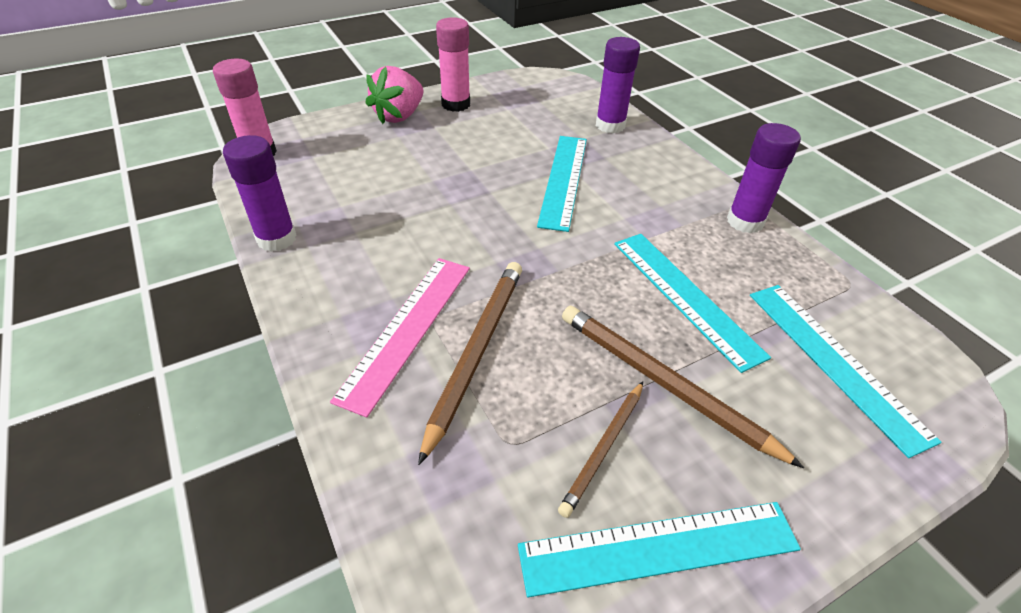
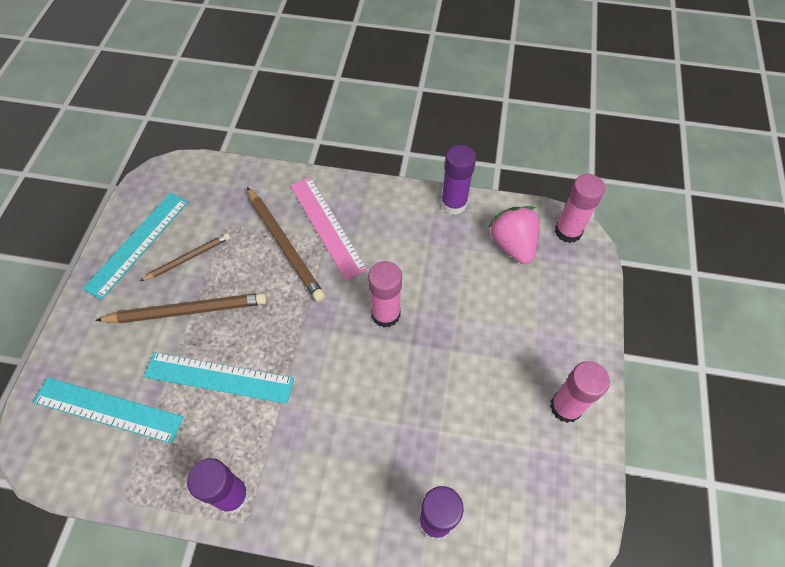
camera: 130 degrees right, 15 degrees up
(399, 116) = (571, 348): pink strawberry -> pink strawberry (512, 245)
(478, 221) = (385, 314): none -> pink glue stick
(563, 180) = (386, 405): turquoise ruler -> none
(604, 448) = (188, 258): brown pencil -> brown pencil turned 75 degrees clockwise

